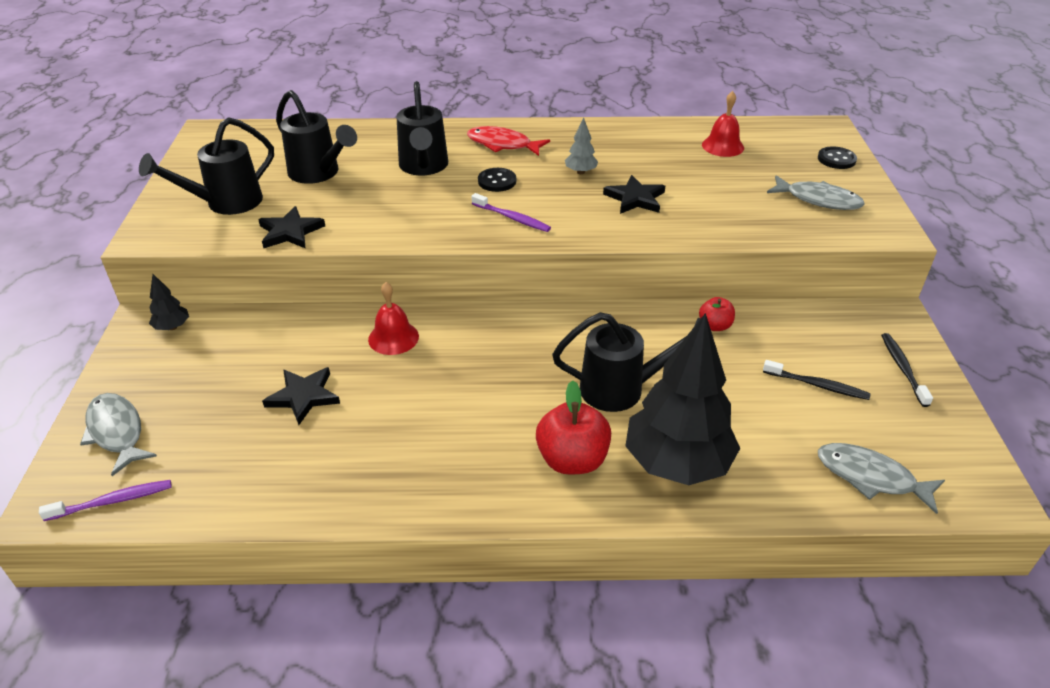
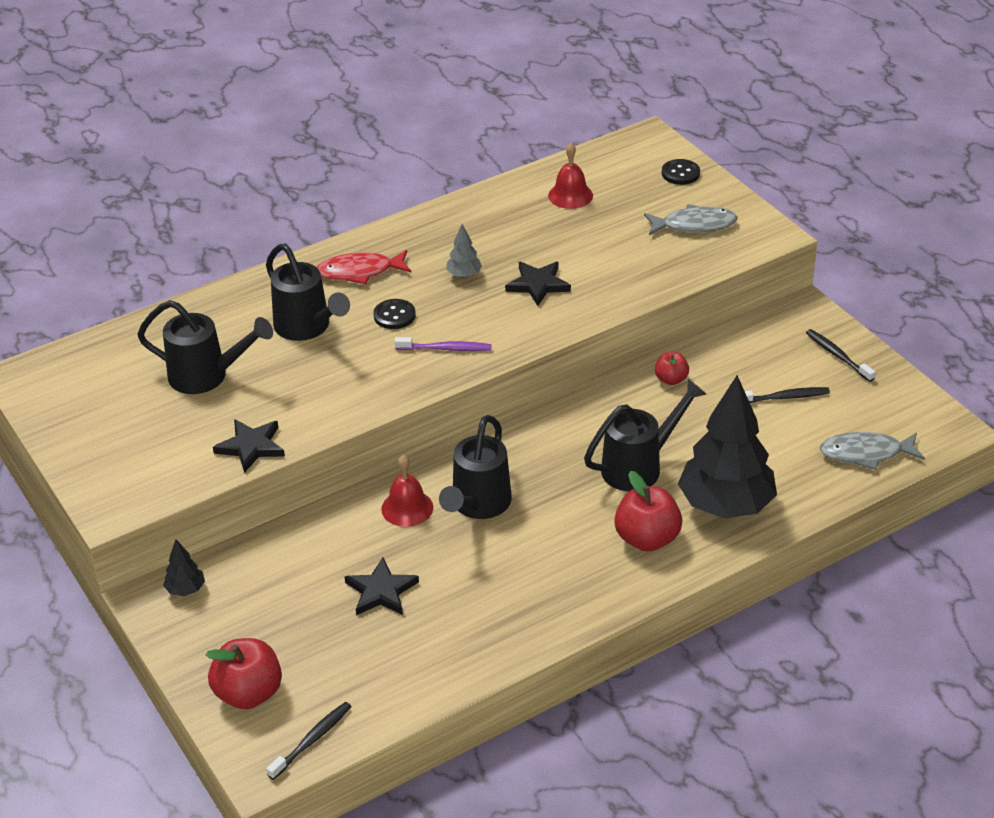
camera: 30 degrees left, 0 degrees up
(112, 501) = (312, 740): purple toothbrush -> black toothbrush
(117, 432) = (248, 693): grey fish -> red apple
(226, 203) = (149, 444): black watering can -> black watering can (478, 505)

